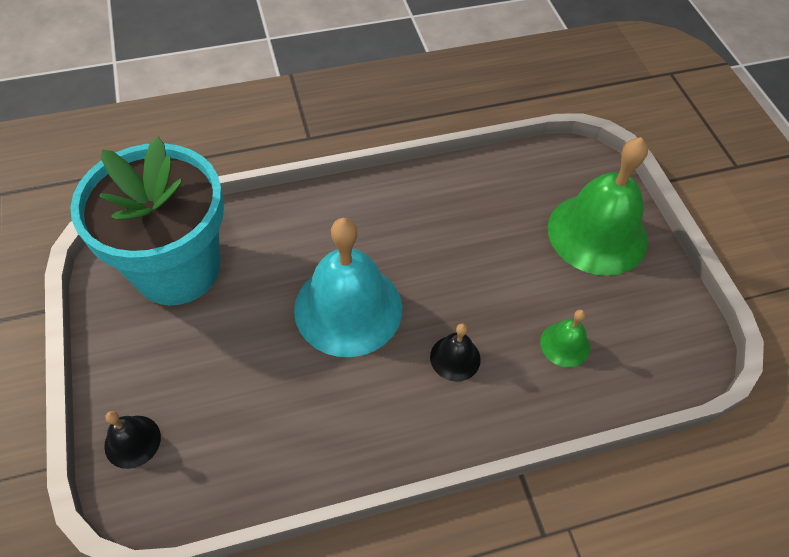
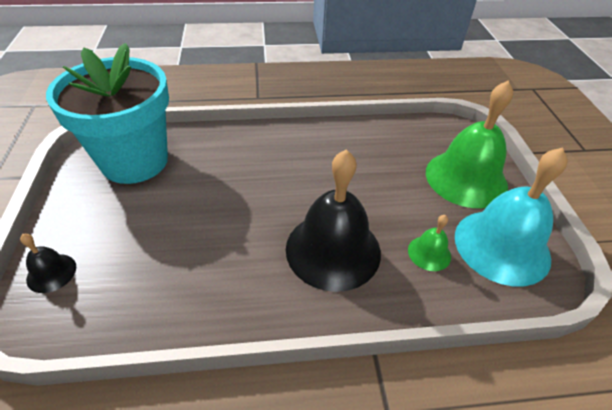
camera: 10 degrees right, 10 degrees down
(348, 308) = (255, 203): turquoise bell -> turquoise bell (502, 246)
(455, 358) = (333, 250): black bell -> black bell, size x2.22

